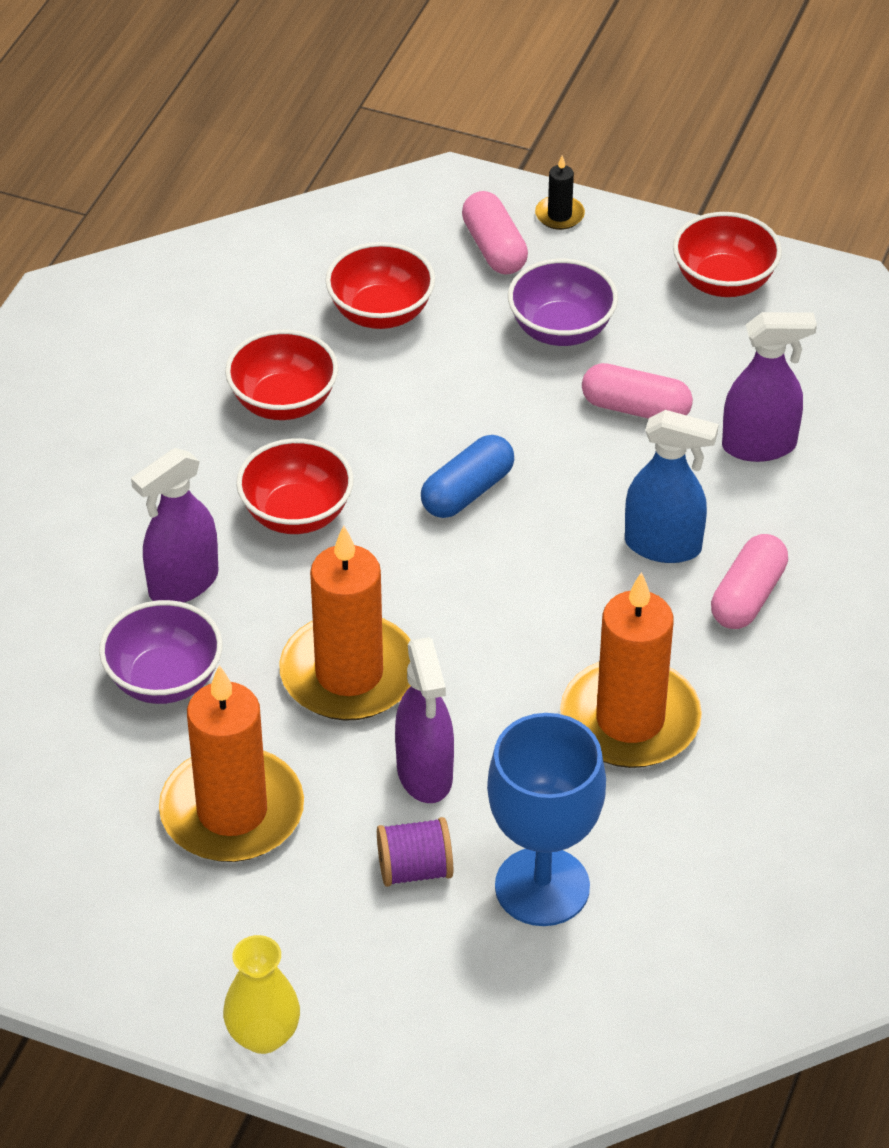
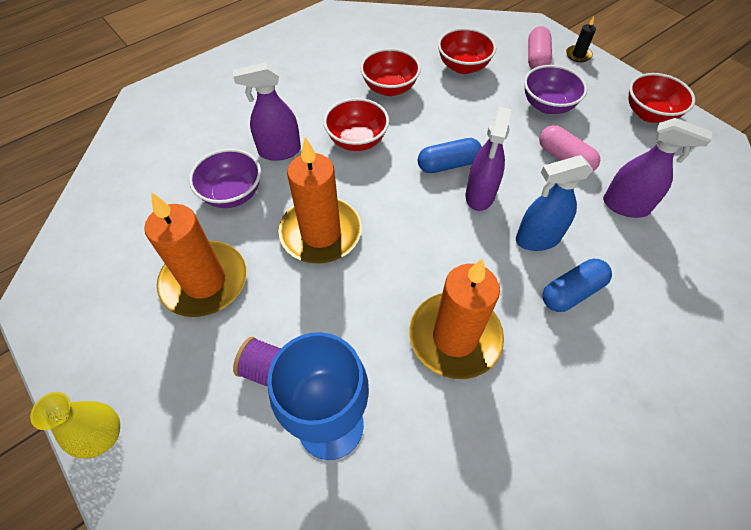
camera: 30 degrees right, 10 degrees up
(425, 774) = (317, 311): purple spray bottle -> purple spray bottle (480, 195)
(663, 546) = (537, 239): blue spray bottle -> blue spray bottle turned 120 degrees clockwise
(747, 596) = (571, 292): pink capsule -> blue capsule

